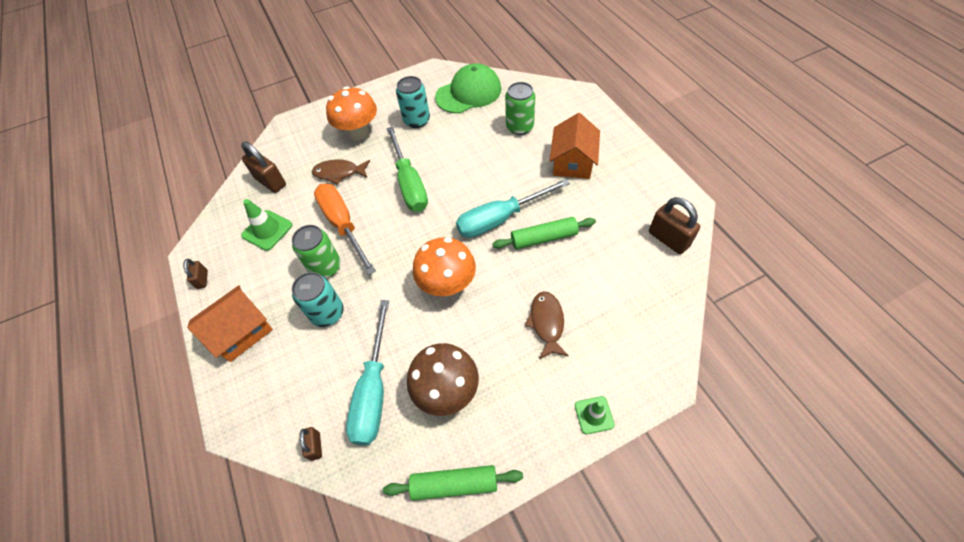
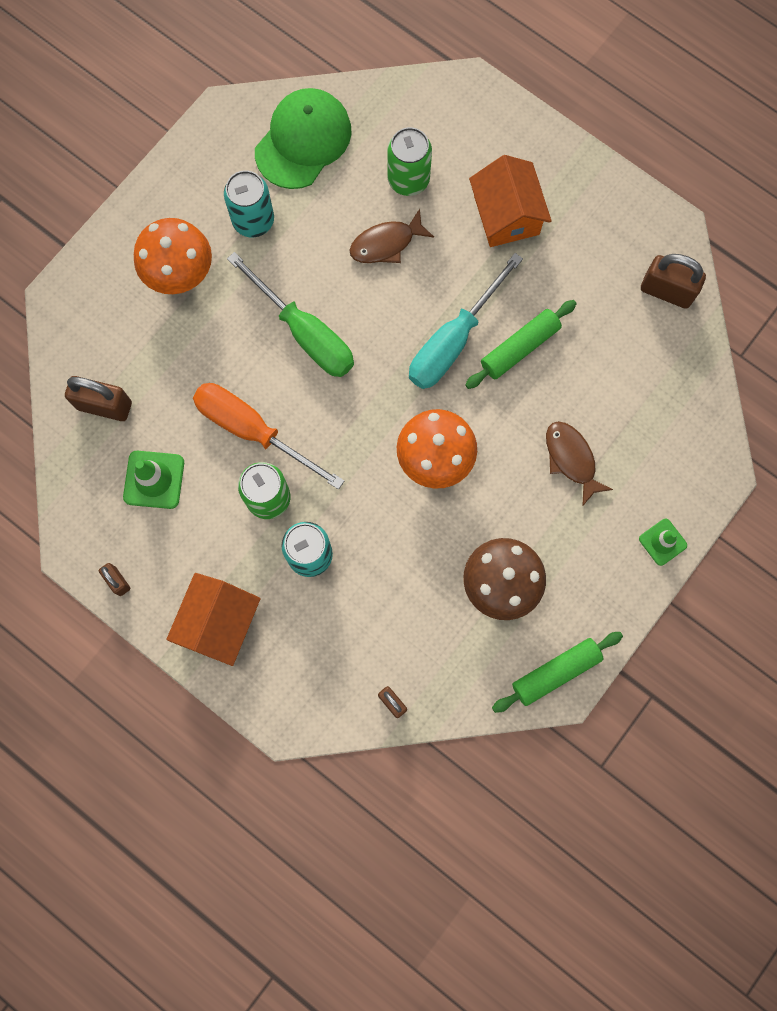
camera: 30 degrees left, 20 degrees up
(339, 173) = (195, 353): brown fish -> brown fish (386, 244)
(374, 390) = (419, 618): turquoise screwdriver -> none

